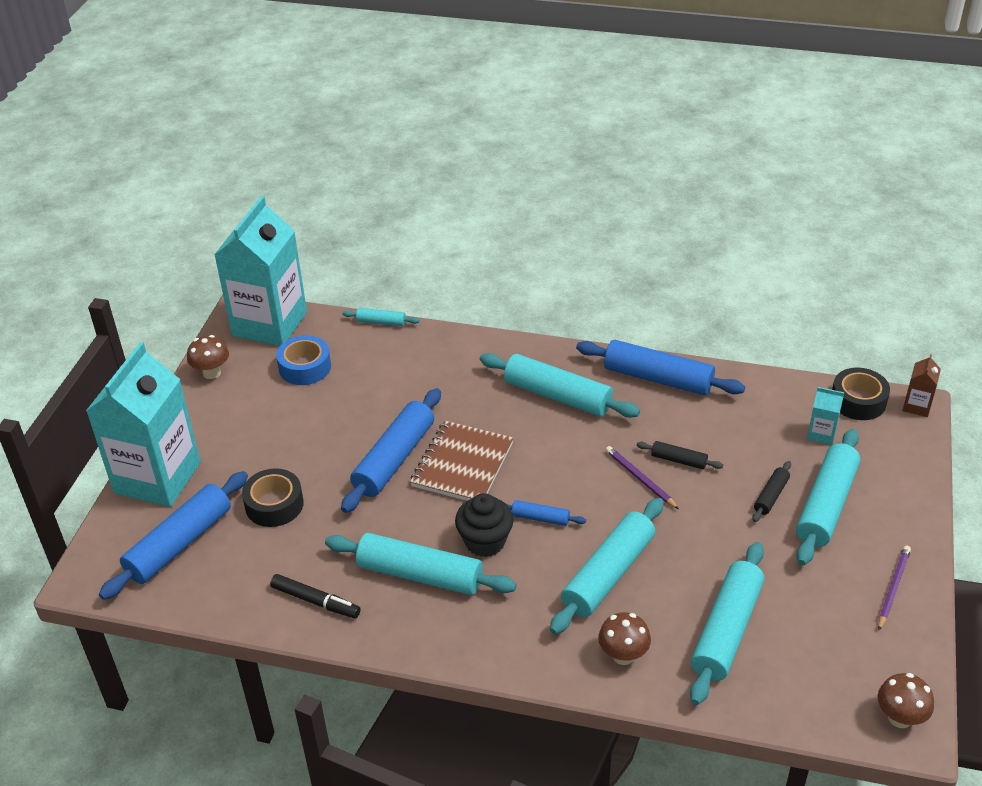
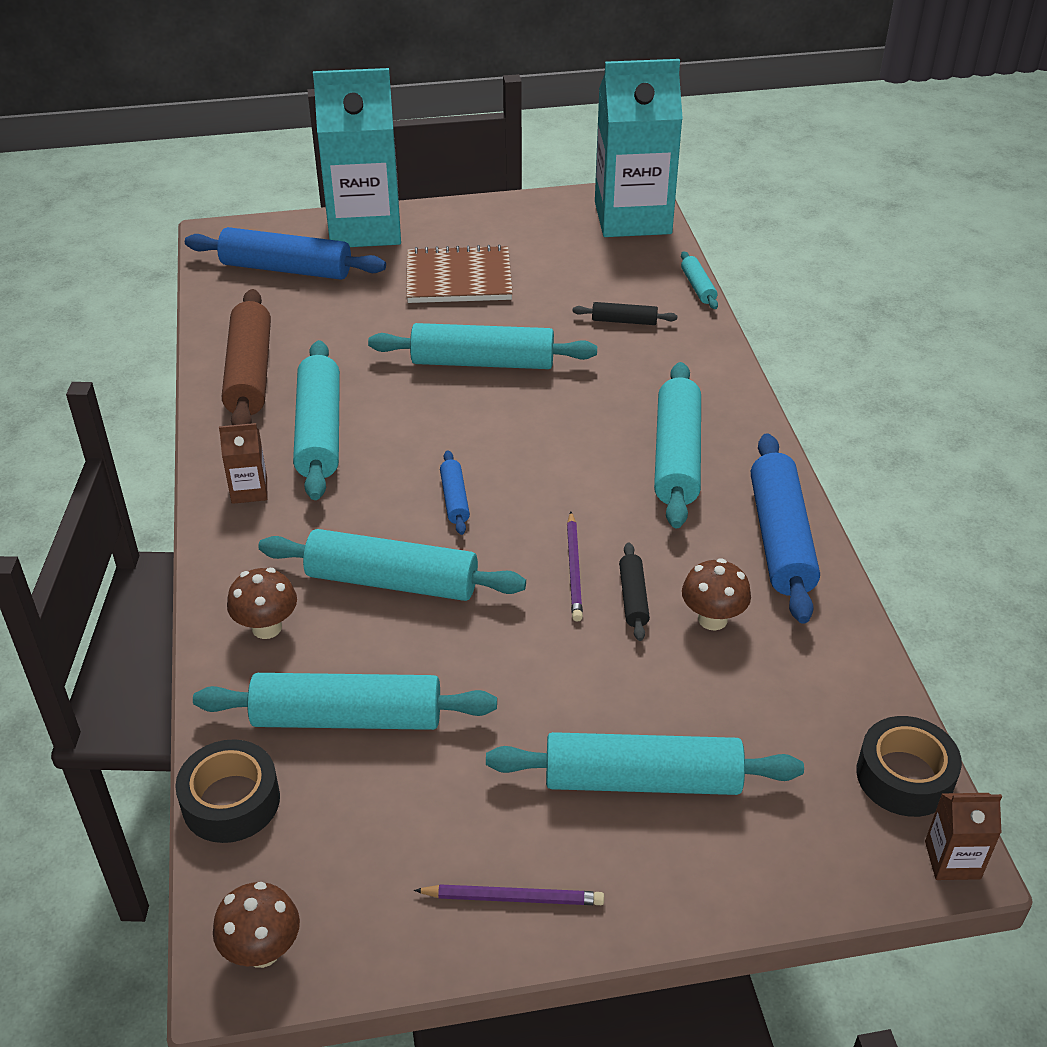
camera: 65 degrees right, 0 degrees up
(211, 373) = (531, 209): brown mushroom -> brown mushroom (712, 619)
(274, 504) = (368, 306): black tape -> black tape (231, 801)
(305, 367) = (583, 260): blue tape -> none
(315, 601) = (250, 373): black marker -> brown rolling pin
(394, 459) = (483, 362): blue rolling pin -> turquoise rolling pin
(462, 464) = (505, 414): brown notebook -> brown notebook (459, 278)
(466, 633) = (249, 490): none -> brown carton
(485, 541) = (393, 465): black cupcake -> none
(640, 479) = (574, 569): purple pencil -> purple pencil turned 150 degrees clockwise
(771, 496) = (623, 711): black rolling pin -> black rolling pin (624, 321)
(821, 434) = (794, 744): turquoise carton -> none

